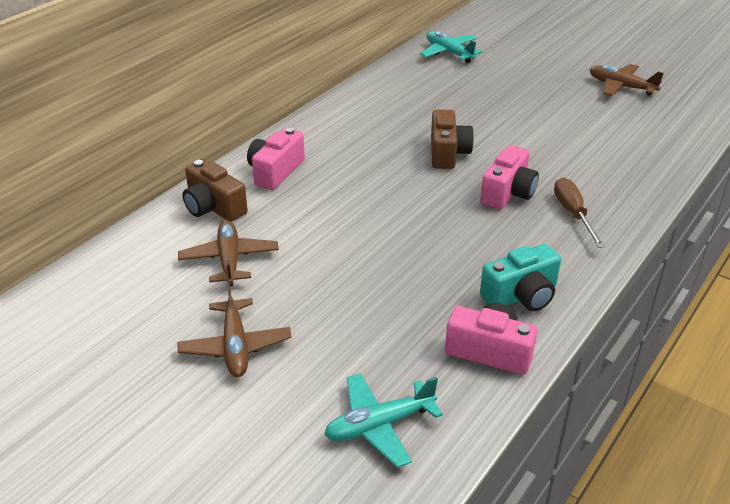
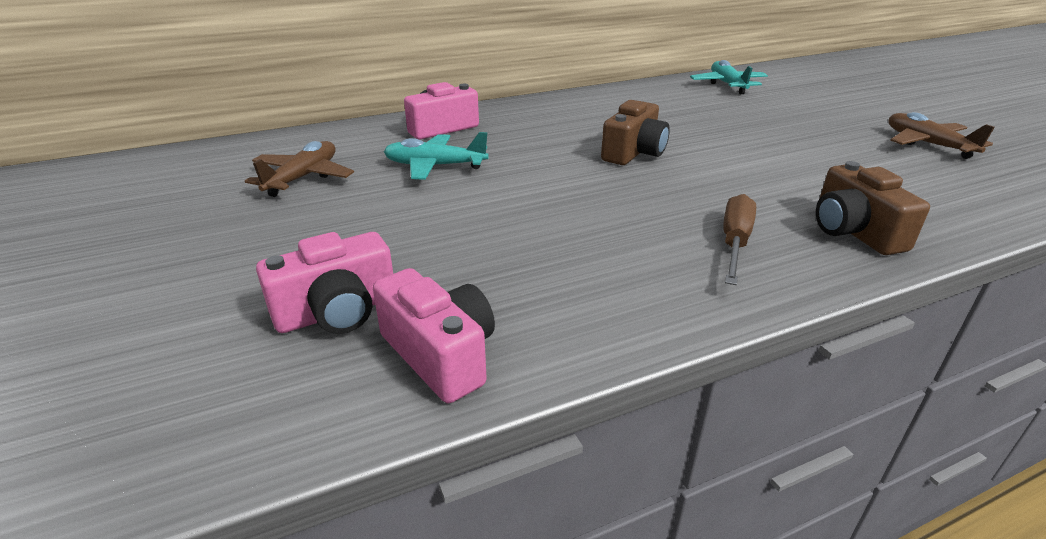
camera: 30 degrees right, 5 degrees down
(214, 207) = (351, 139): brown camera -> brown camera (854, 231)
(235, 346) = (195, 245): brown plane -> none
(379, 425) = (196, 384): turquoise plane -> turquoise plane (435, 166)
(508, 193) = (666, 201): pink camera -> pink camera (337, 312)
(521, 295) = (561, 306): turquoise camera -> none

